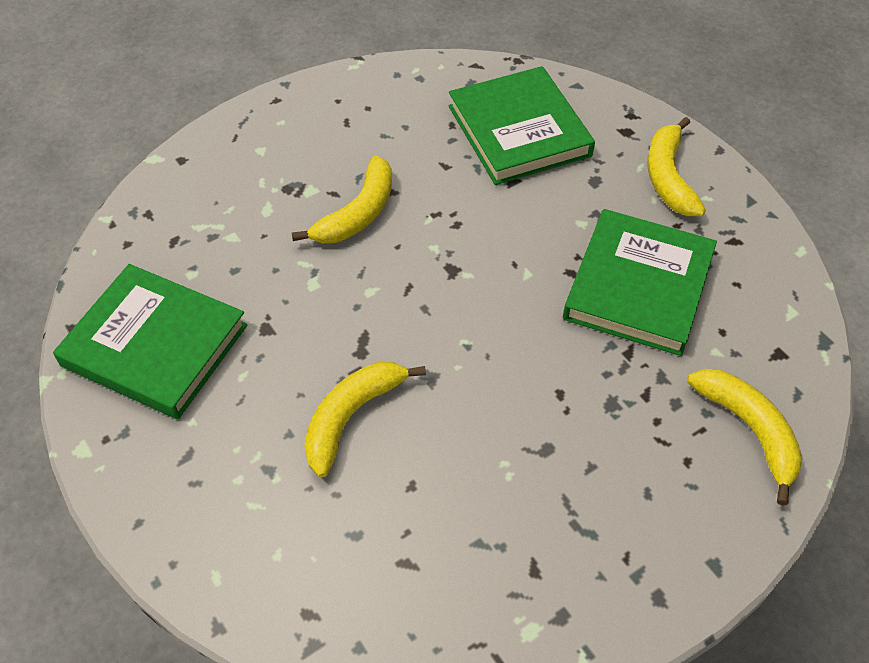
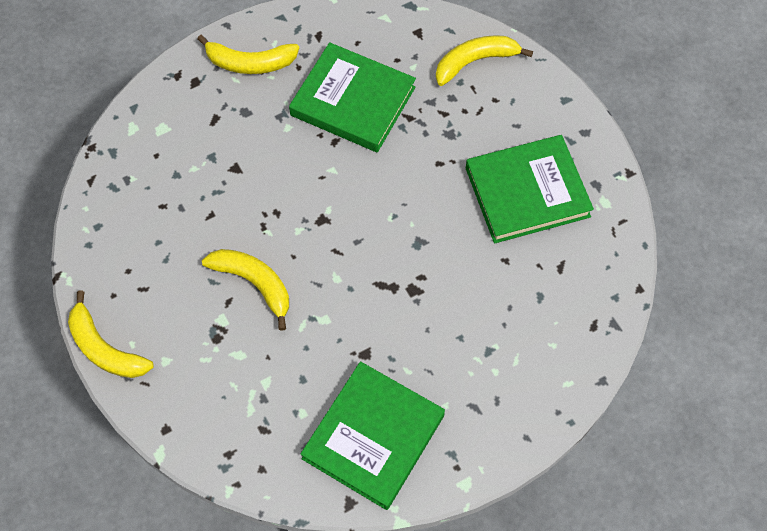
camera: 85 degrees left, 10 degrees up
(351, 417) = (449, 295): yellow banana -> yellow banana (105, 348)
(519, 131) = (180, 157): green book -> green book (527, 192)

